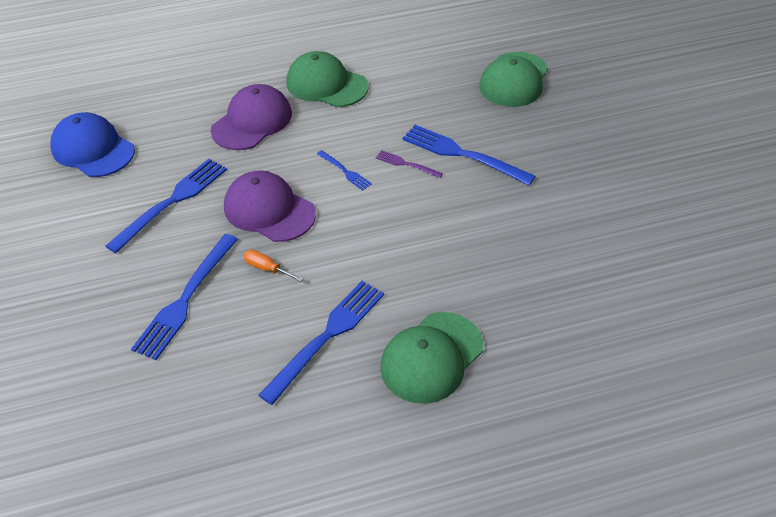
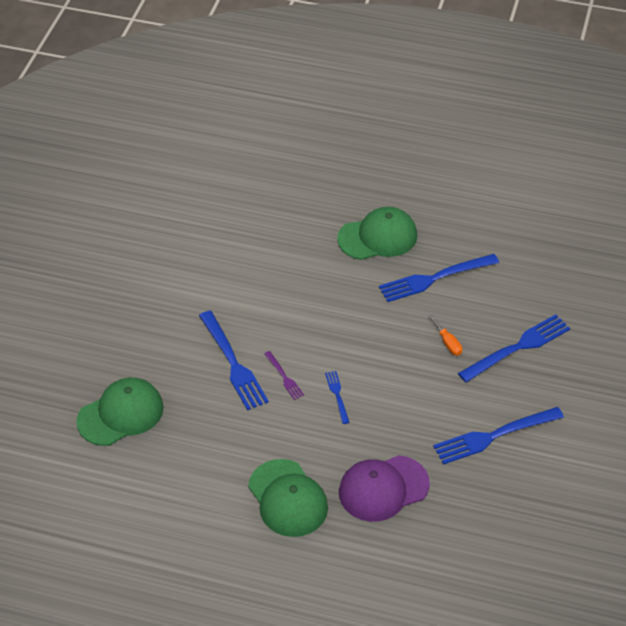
camera: 150 degrees left, 0 degrees up
(93, 149) = (543, 531): blue cap -> none
(269, 210) = (419, 389): purple cap -> none

